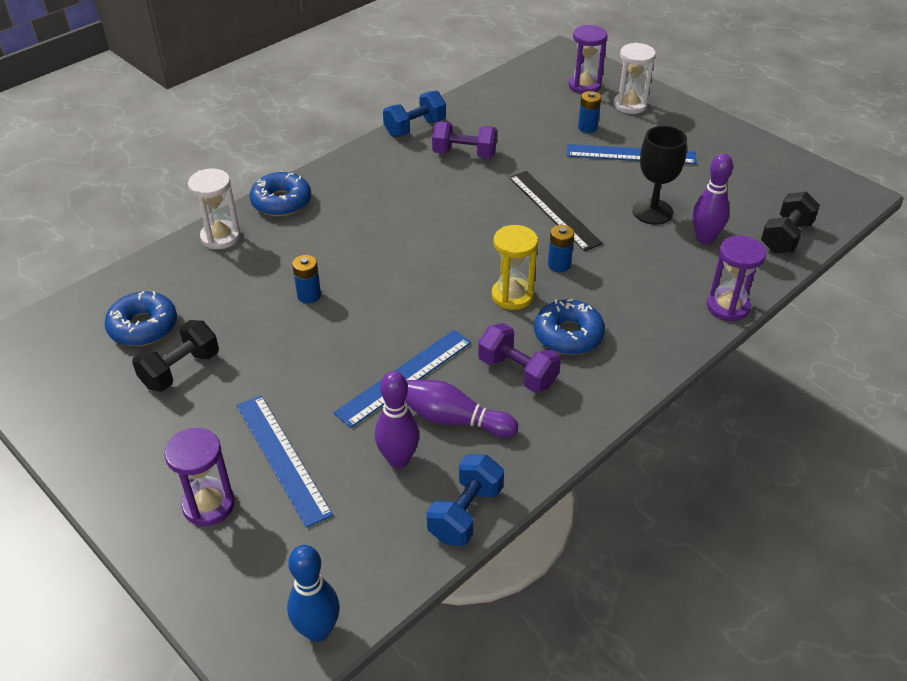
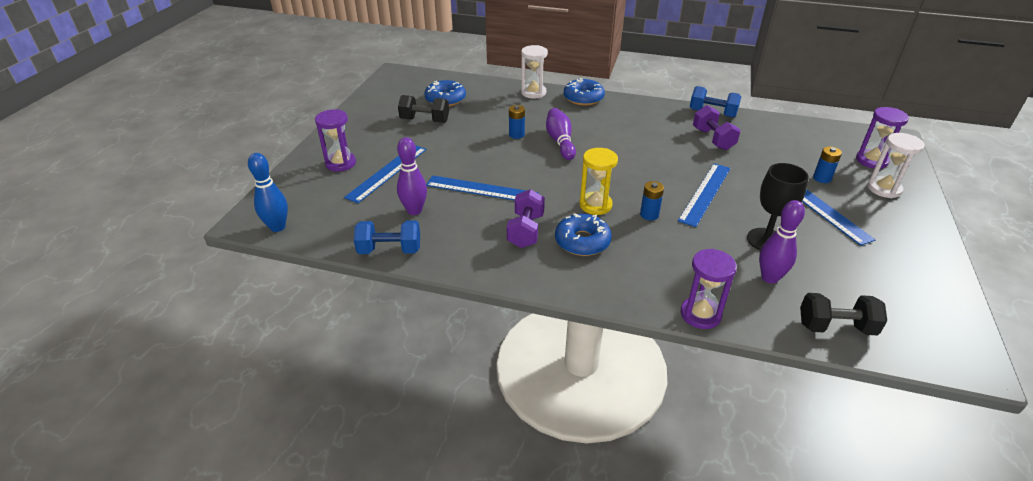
camera: 60 degrees right, 5 degrees down
(454, 420) = (462, 220): purple bowling pin -> purple bowling pin (560, 141)
(554, 209) = (705, 193): black ruler -> blue ruler

